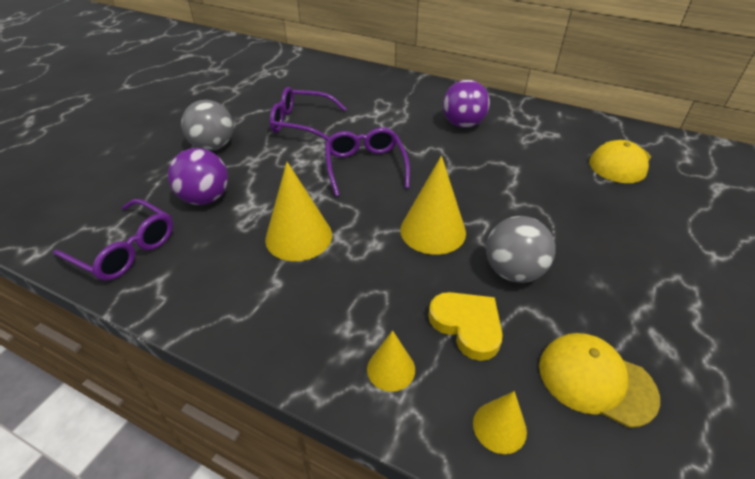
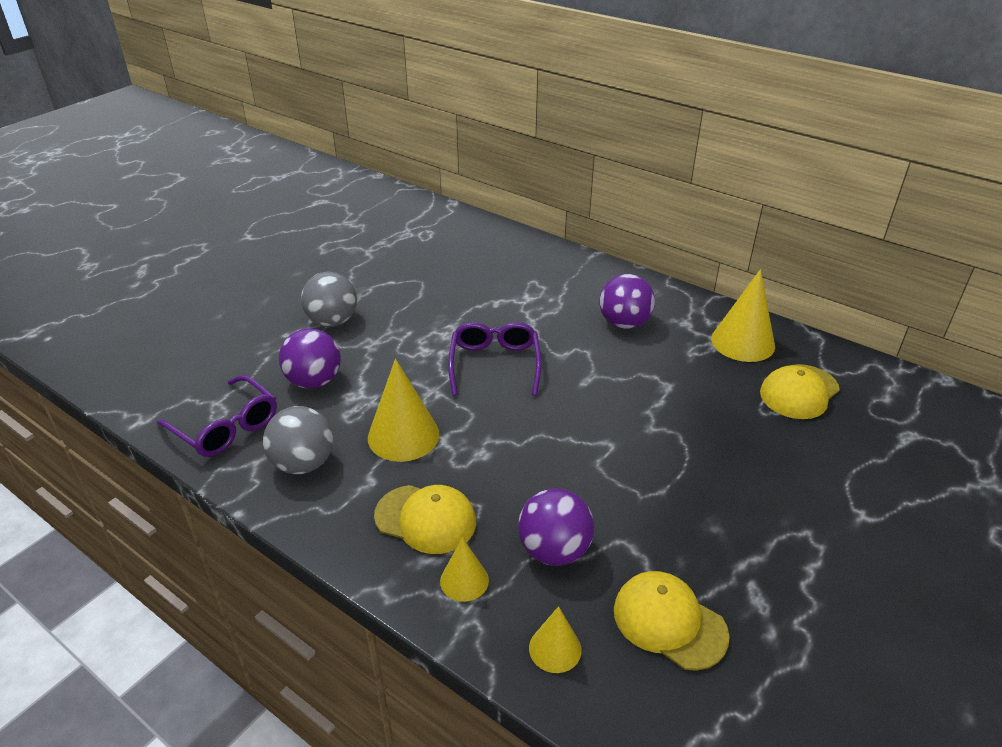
camera: 10 degrees right, 5 degrees down
(301, 123) = (436, 302): purple glasses -> none
(338, 312) = (426, 519): none -> yellow cap
(433, 231) = (549, 447): yellow cone -> yellow cone (743, 342)
(467, 326) = (554, 550): yellow heart -> purple ball
(513, 271) = (623, 502): grey ball -> grey ball (303, 464)

